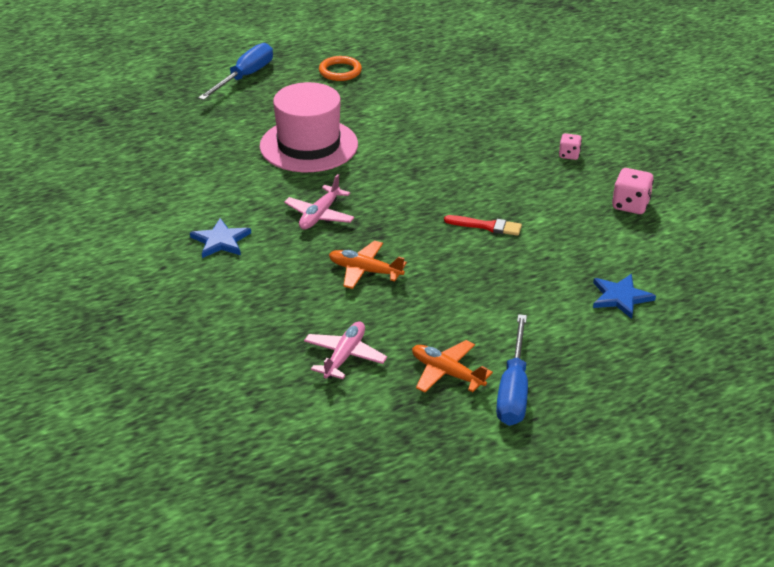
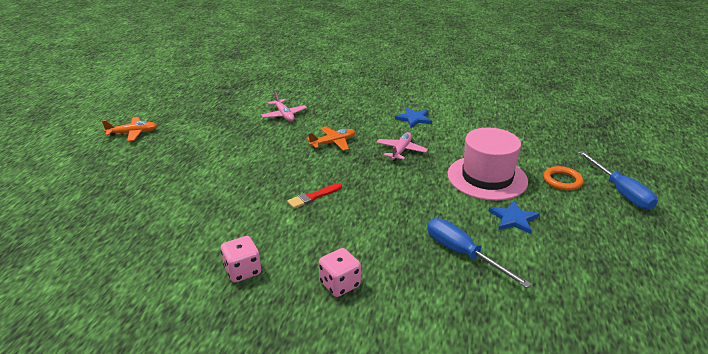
camera: 130 degrees right, 5 degrees down
(320, 215) = (401, 151): pink plane -> pink plane turned 45 degrees clockwise
(340, 71) = (600, 238): orange ring -> orange ring (562, 180)
(447, 373) = (233, 131): orange plane -> orange plane (133, 133)
(513, 389) = (195, 140): blue screwdriver -> blue screwdriver (463, 254)
(569, 155) = (340, 284): pink dice -> pink dice, size x1.61
(620, 297) = (184, 205): blue star -> blue star (513, 219)

